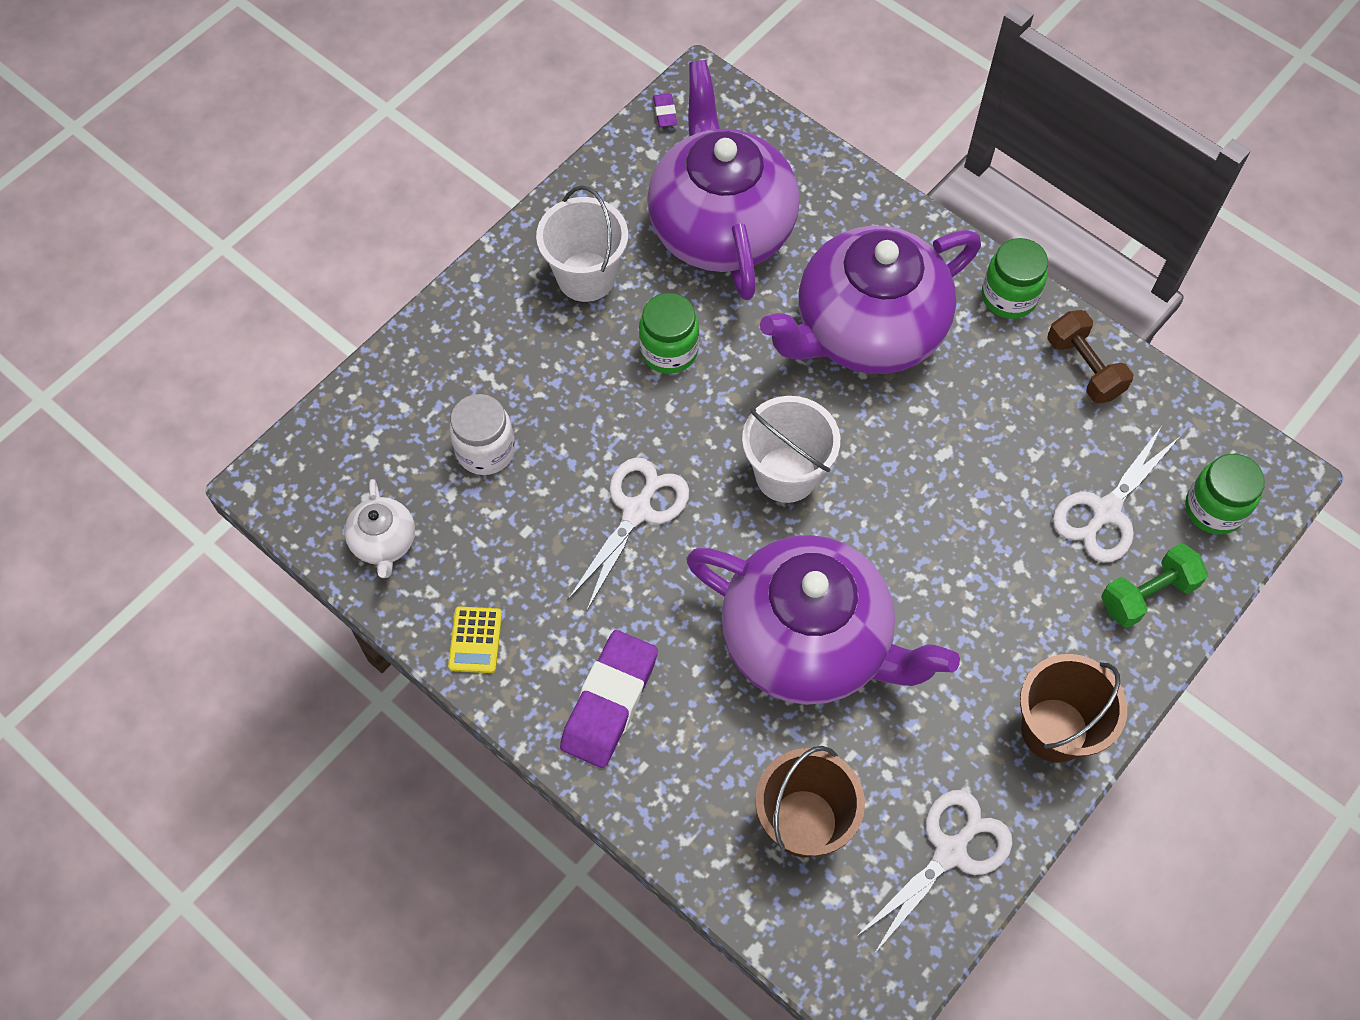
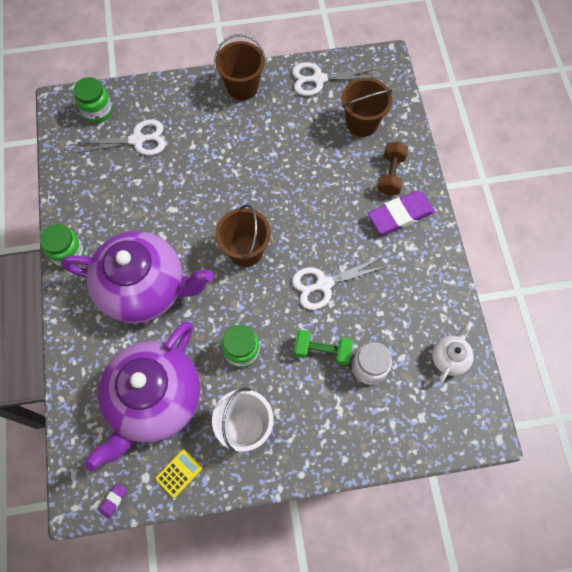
camera: 140 degrees left, 5 degrees up
(475, 640) = (438, 281): yellow calculator -> yellow calculator (179, 473)
(786, 474) = (245, 251): white bucket -> brown bucket
(809, 642) = (301, 179): purple teapot -> none
(1084, 368) = (76, 198): brown dumbbell -> brown dumbbell (390, 175)
(1147, 594) = (158, 102): green dumbbell -> green dumbbell (322, 351)

